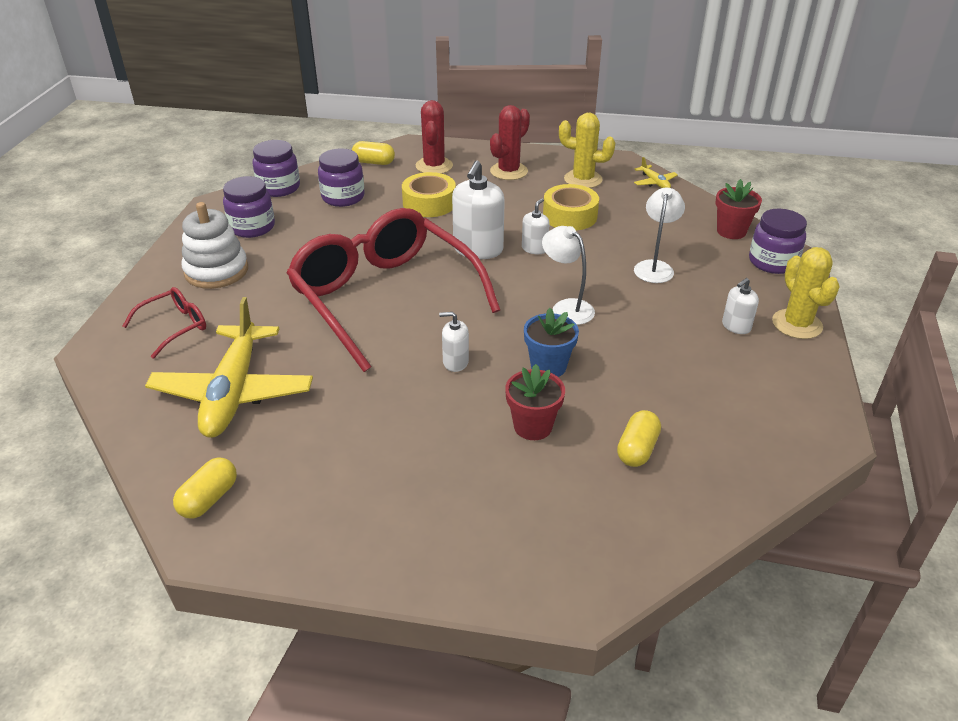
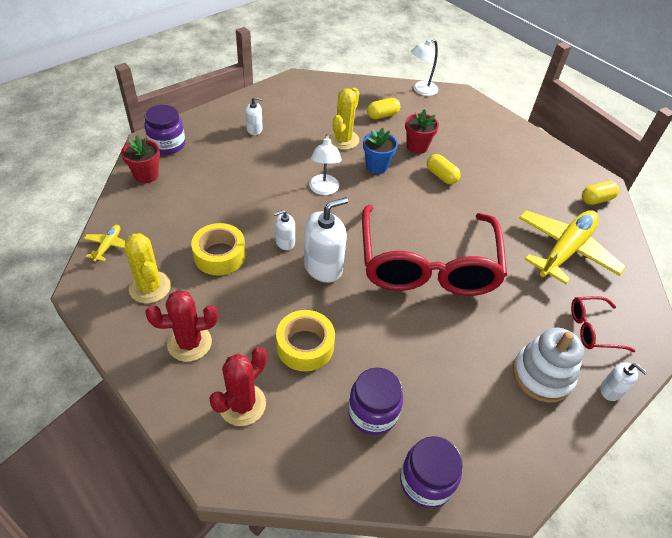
camera: 145 degrees left, 10 degrees up
(252, 227) = (486, 422): purple jar -> none
(374, 162) = (293, 460): yellow capsule -> yellow capsule (441, 176)
(455, 362) = (423, 196): white soap dispenser -> white soap dispenser (611, 390)
(655, 267) = (234, 182): white lamp -> white lamp (421, 90)
(797, 324) = (225, 114): yellow cactus -> yellow cactus (343, 140)

